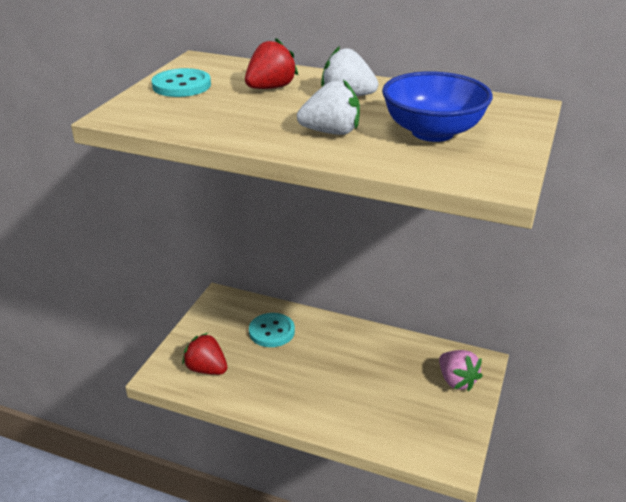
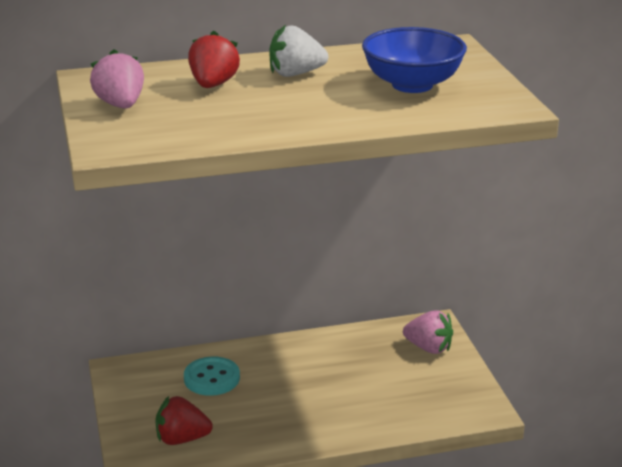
camera: 35 degrees left, 5 degrees down
(181, 85) = (120, 105): turquoise button -> pink strawberry
(331, 132) = (332, 107): white strawberry -> none

